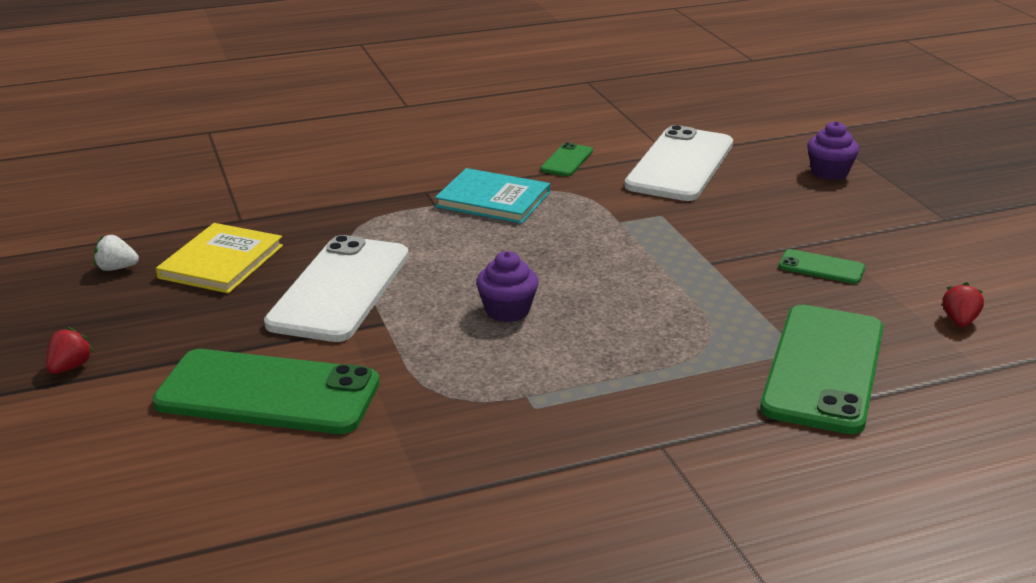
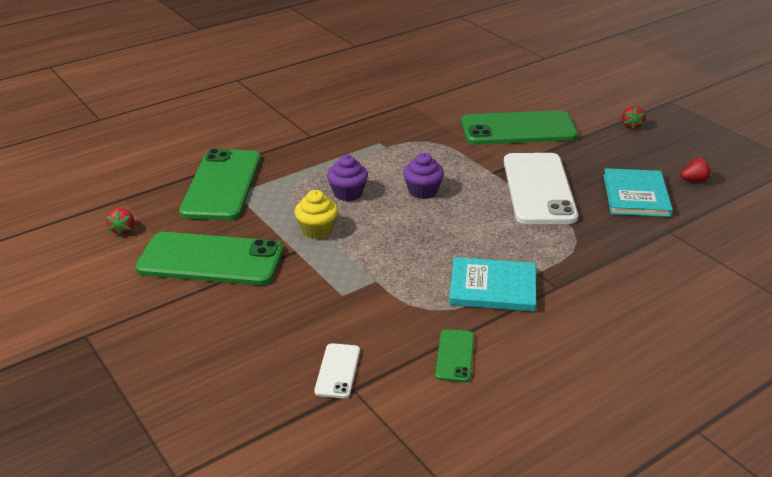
camera: 165 degrees right, 5 degrees up
(116, 268) = (694, 180): white strawberry -> red strawberry
(221, 262) = (636, 195): yellow book -> turquoise book
(677, 282) = (317, 230): none -> yellow cupcake
(680, 165) = (337, 371): white phone -> white phone, size x0.45
(821, 267) = (210, 260): green phone -> green phone, size x2.21
(829, 172) = (180, 388): purple cupcake -> purple cupcake (348, 193)

